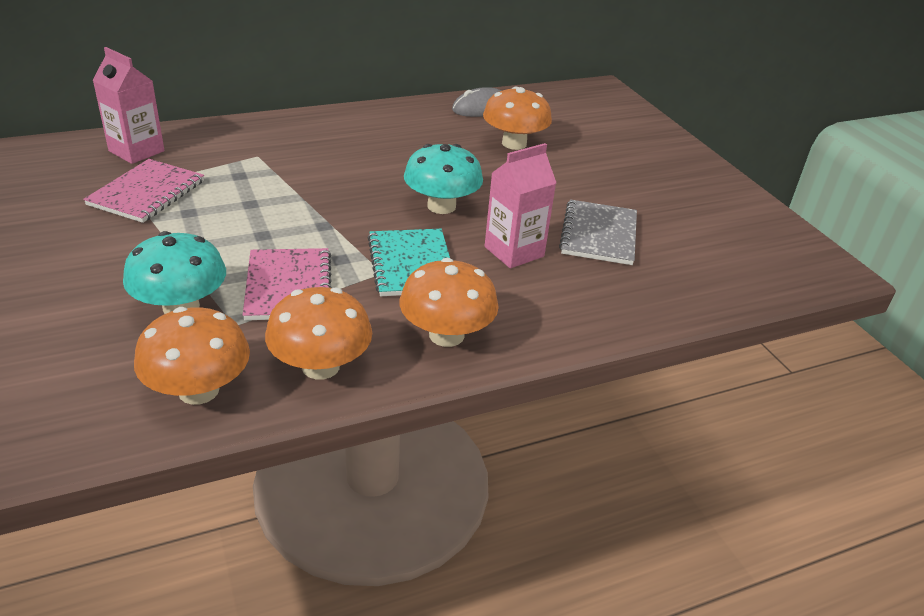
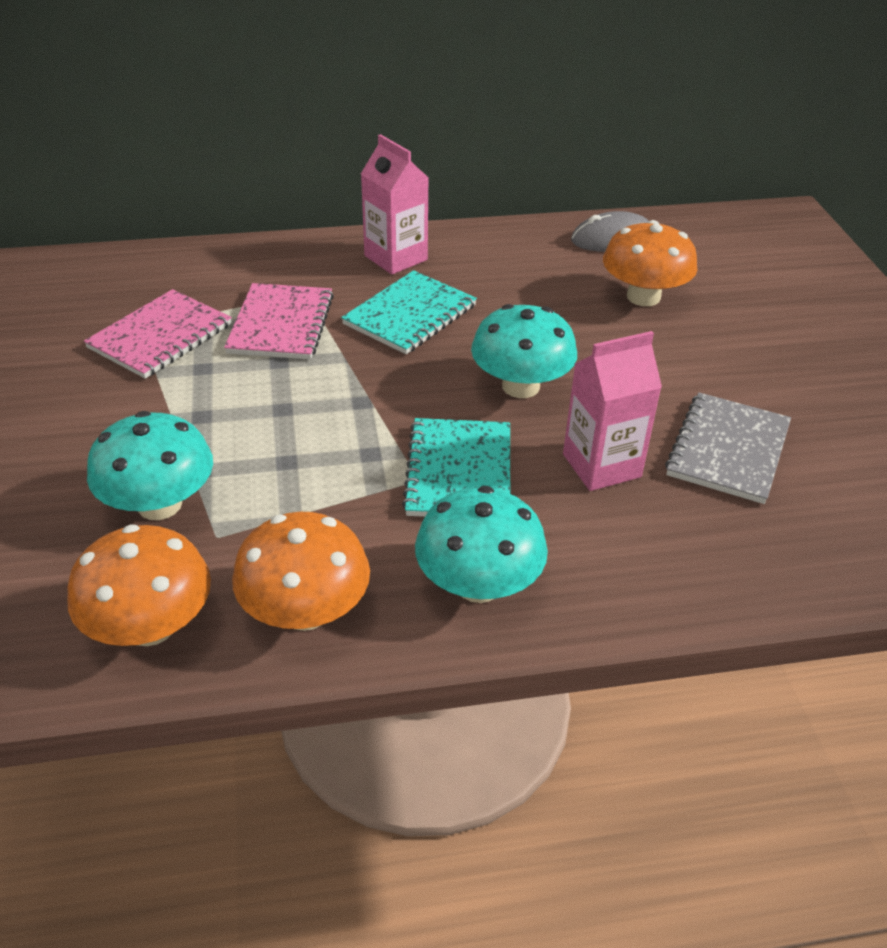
camera: 15 degrees right, 5 degrees up
(136, 151) = (163, 276): pink carton -> pink carton (396, 258)
(289, 286) = (295, 488): pink notebook -> pink notebook (281, 324)
(345, 166) = (410, 315): none -> turquoise notebook
(446, 335) = (478, 584): orange mushroom -> turquoise mushroom

